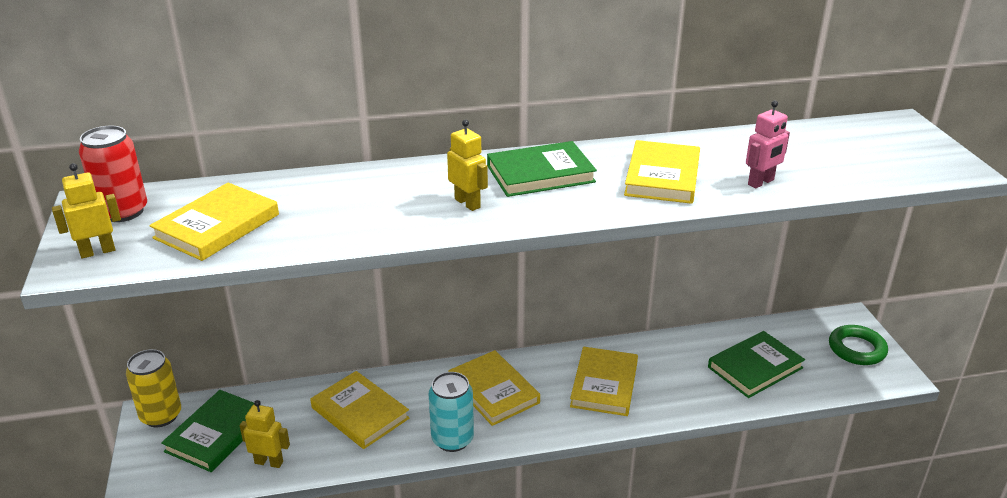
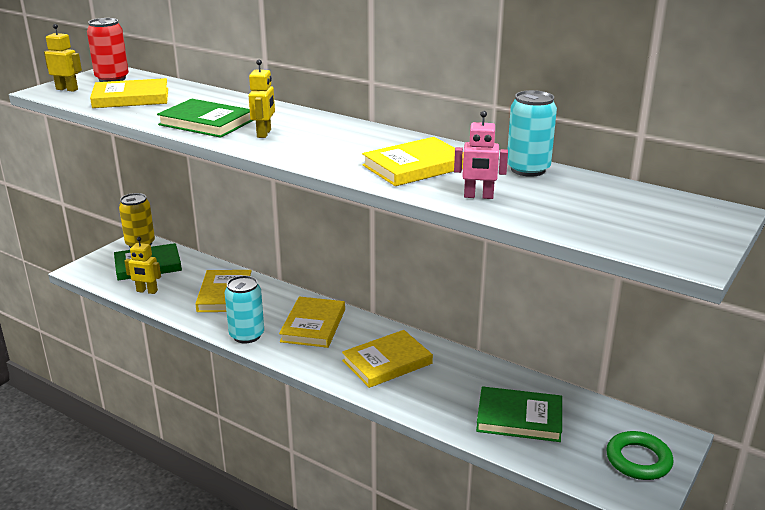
camera: 45 degrees right, 5 degrees down
(269, 462) = (147, 291): yellow robot -> yellow robot turned 135 degrees clockwise
(540, 174) = (342, 136): green book -> green book (206, 123)
(736, 141) = (528, 169): none -> turquoise can

